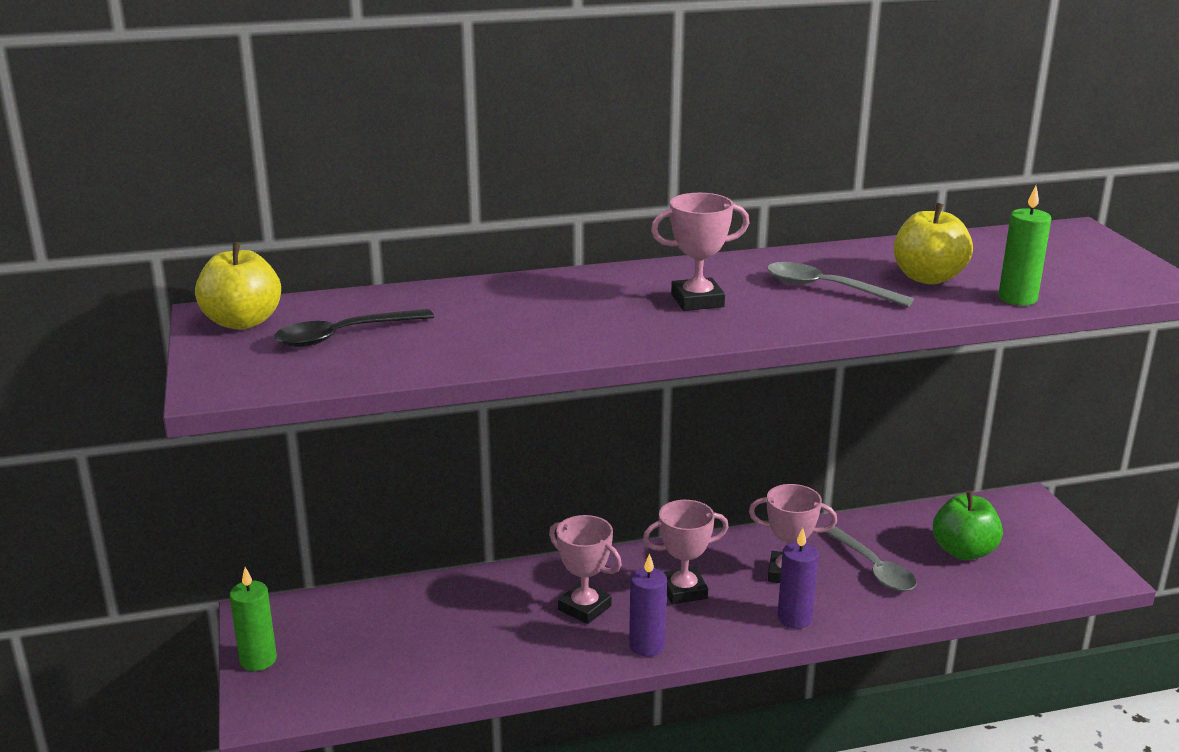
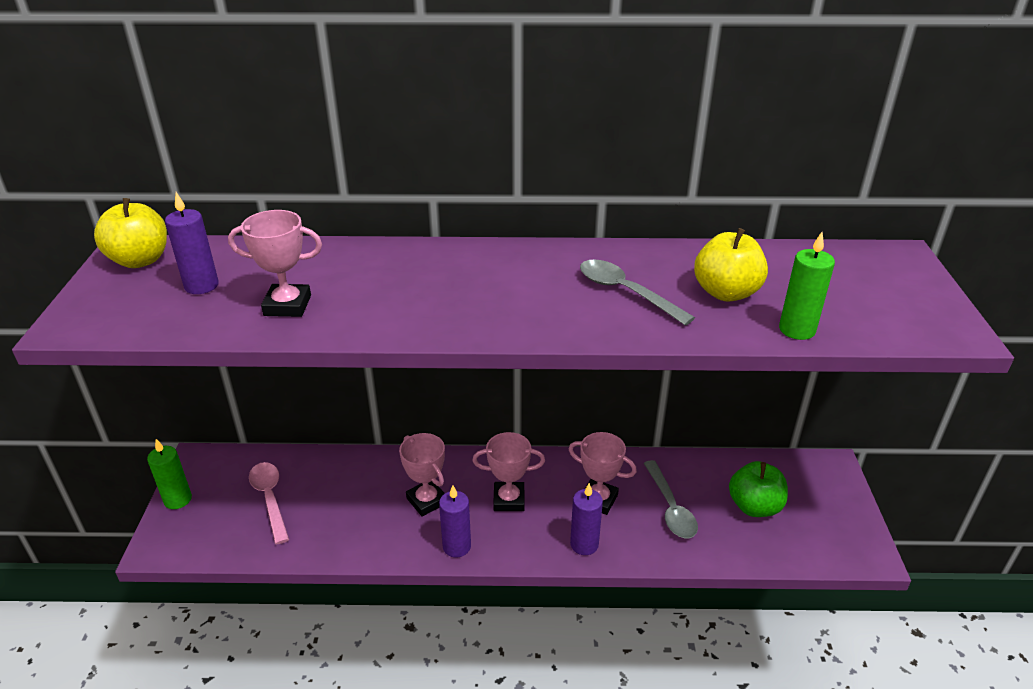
camera: 15 degrees right, 10 degrees up
(344, 335) = (201, 286): black spoon -> purple candle
(382, 639) = (270, 499): none -> pink spoon
(697, 300) = (505, 290): pink trophy -> pink trophy (287, 305)

